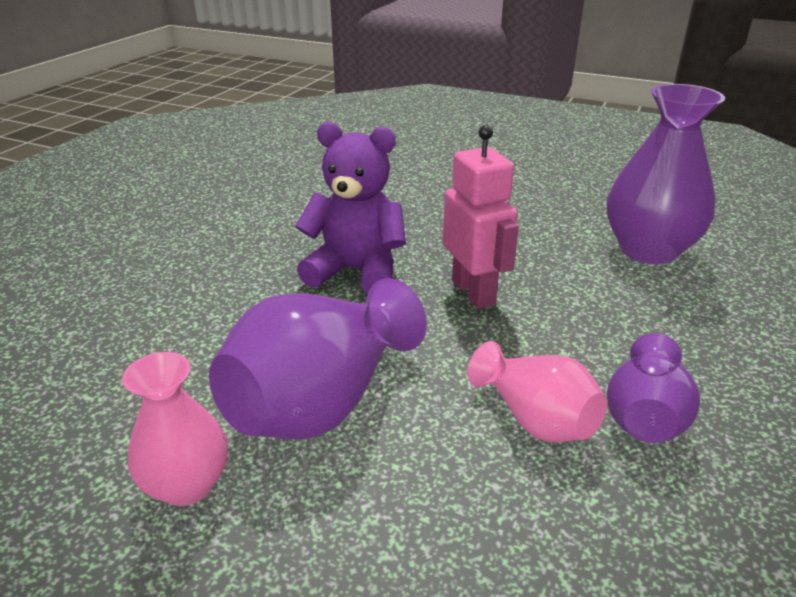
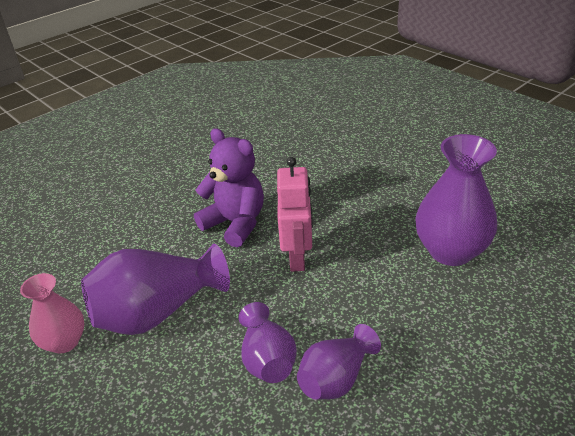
camera: 25 degrees right, 5 degrees up
(535, 418) = (267, 359): pink vase -> purple vase

